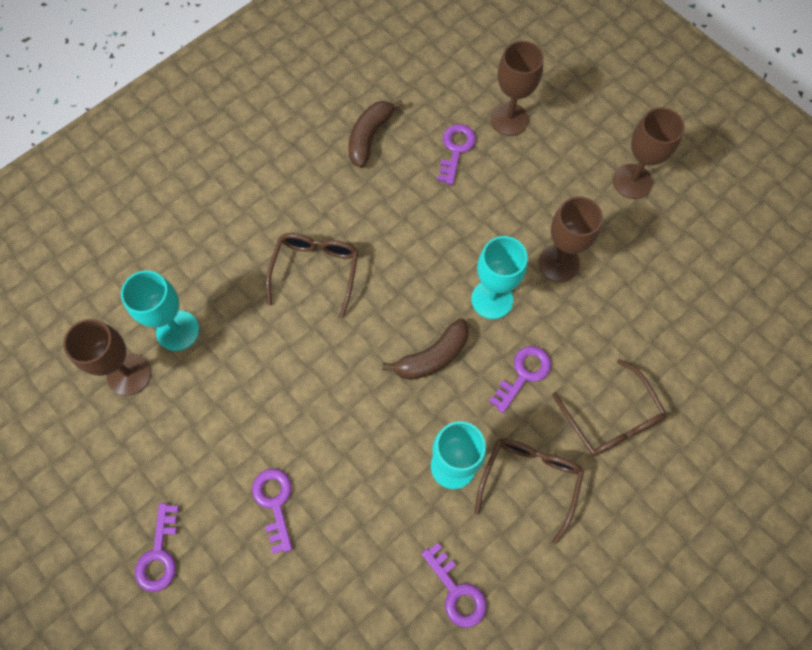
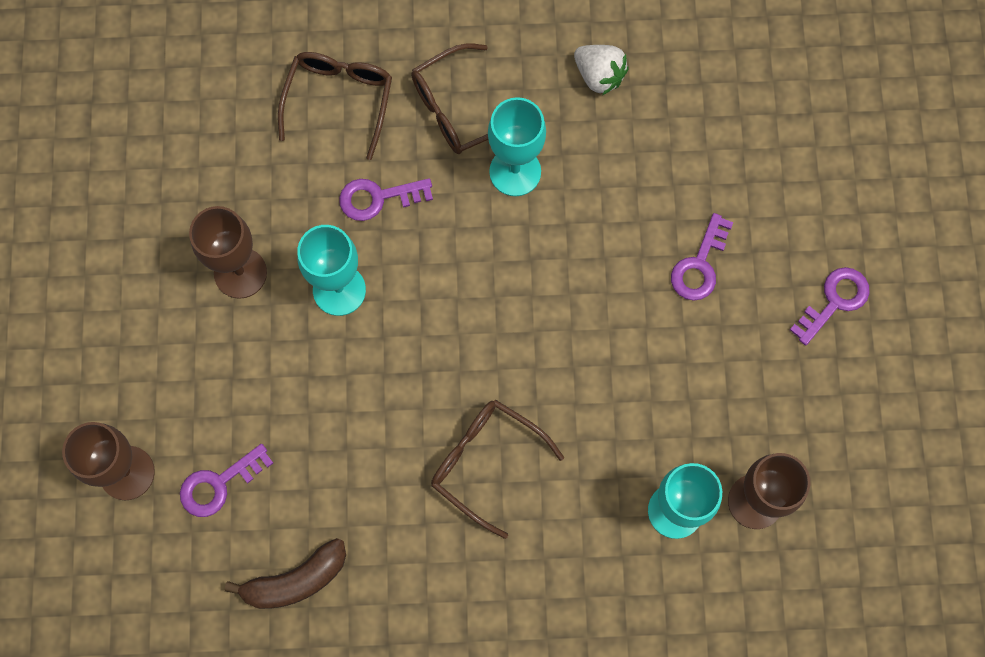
camera: 140 degrees left, 5 degrees up
(315, 271) = (486, 463): brown glasses -> brown glasses turned 75 degrees clockwise
(432, 356) = (446, 281): brown banana -> none
(456, 591) = (599, 76): purple key -> white strawberry
(632, 181) = (79, 295): brown goblet -> none

